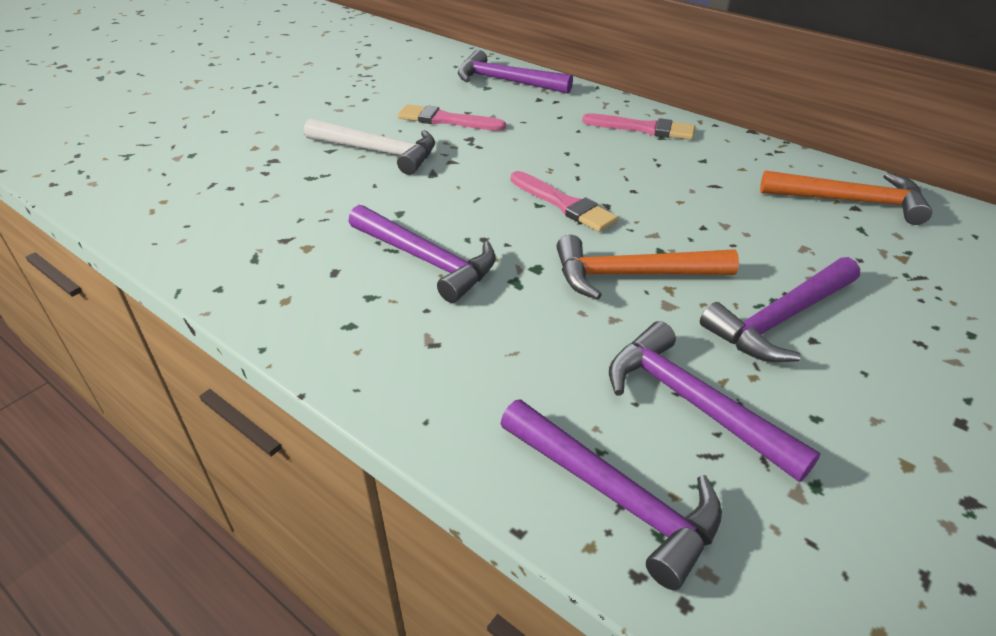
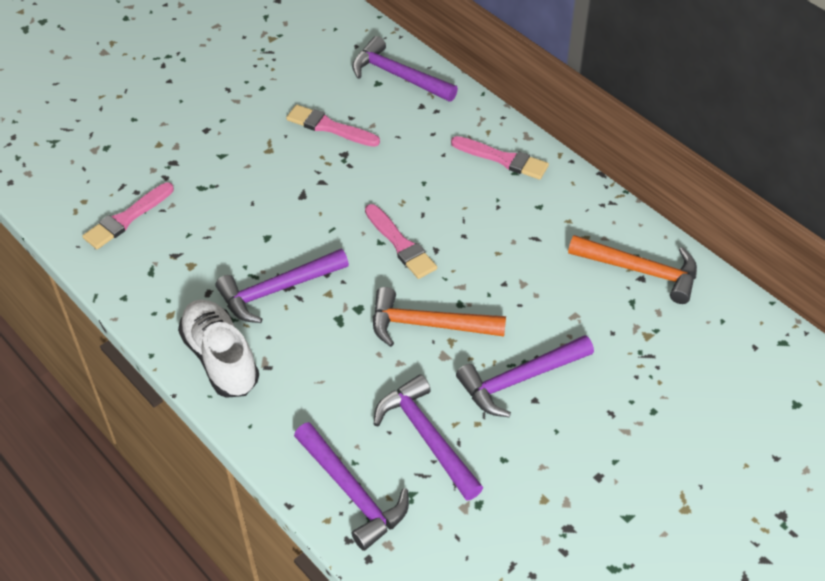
camera: 10 degrees right, 10 degrees up
(219, 211) = (127, 218): none -> pink brush
(365, 342) = (221, 358): none -> white shoe
(378, 152) = (262, 162): white hammer -> none
(426, 260) = (277, 290): purple hammer -> purple hammer turned 105 degrees clockwise

